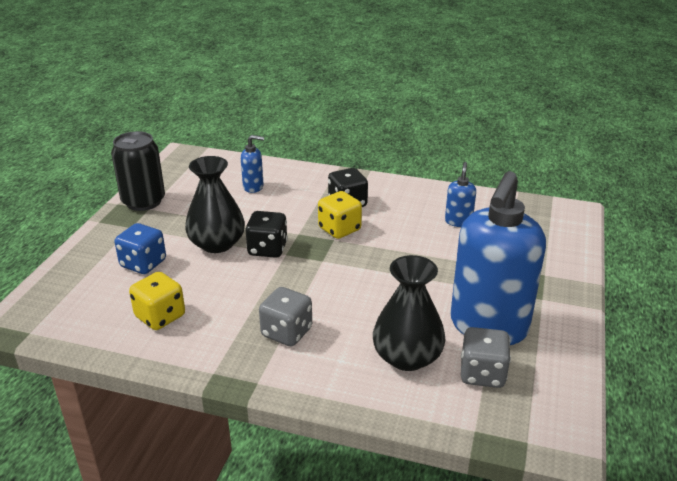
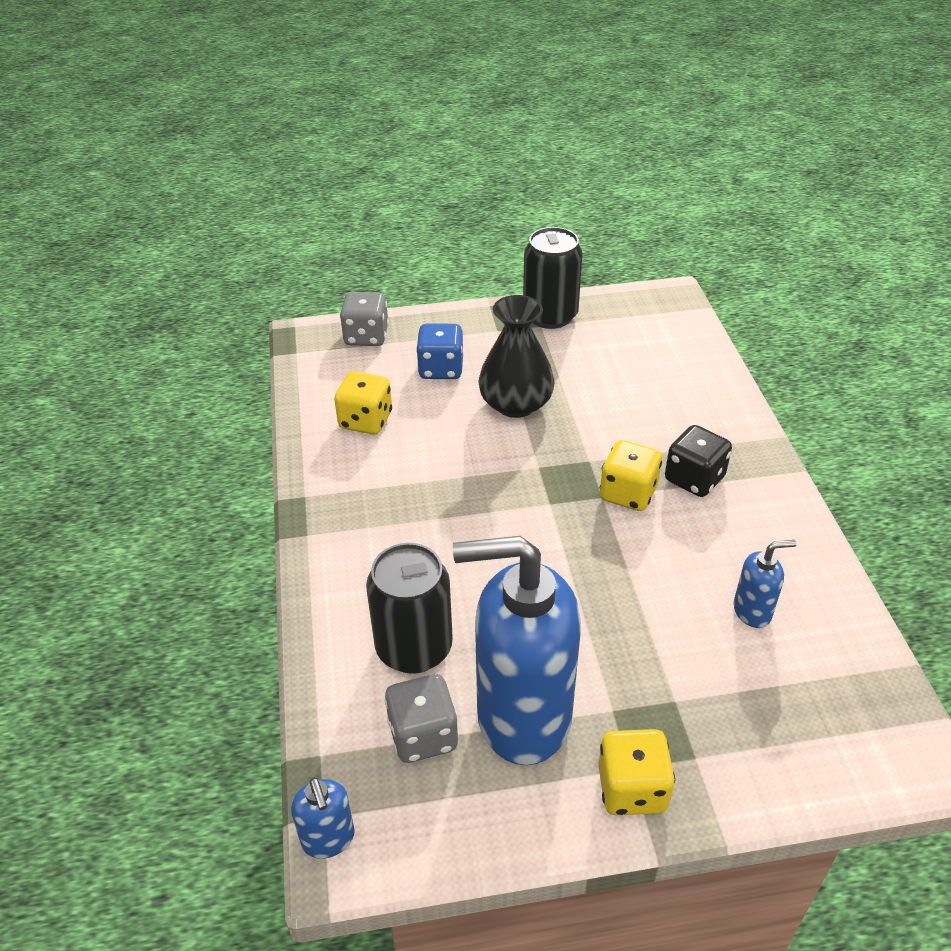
camera: 65 degrees right, 10 degrees up
(253, 187) = (655, 382): blue soap dispenser -> blue soap dispenser (328, 839)
(267, 249) = (536, 448): black dice -> none
(286, 332) = (396, 525): grey dice -> grey dice (366, 336)
(407, 357) = (414, 648): black vase -> black can
(556, 302) = (632, 789): none -> yellow dice

